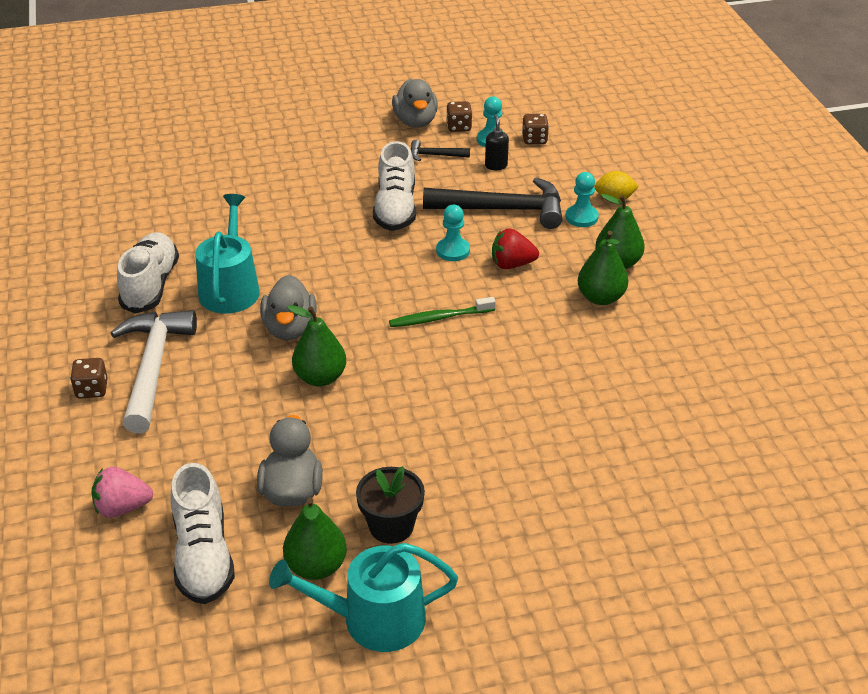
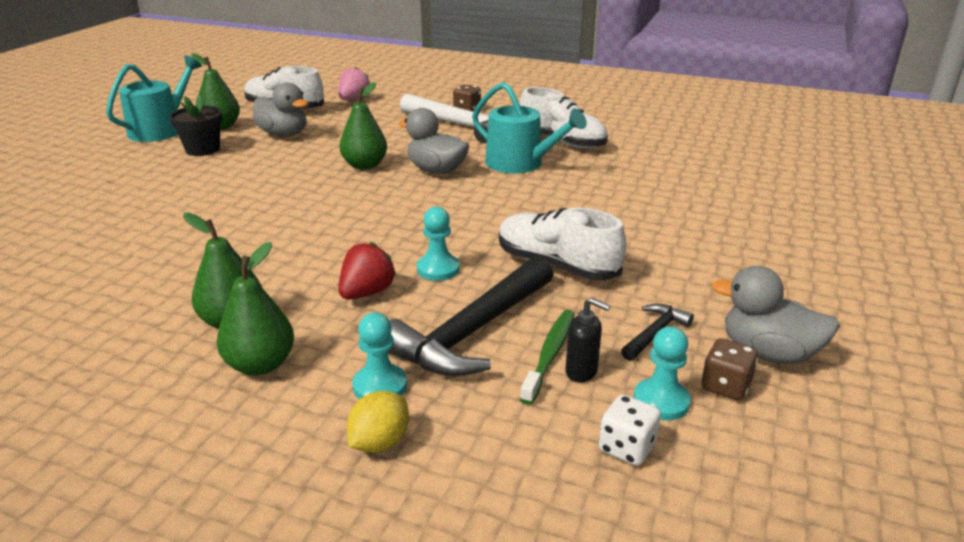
camera: 125 degrees right, 10 degrees down
(439, 318) = (352, 227): green toothbrush -> green toothbrush (550, 355)
(534, 140) = (627, 448): brown dice -> white dice

